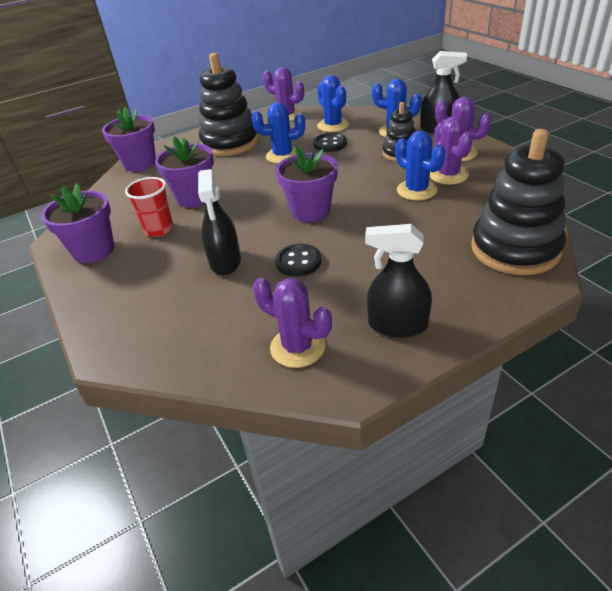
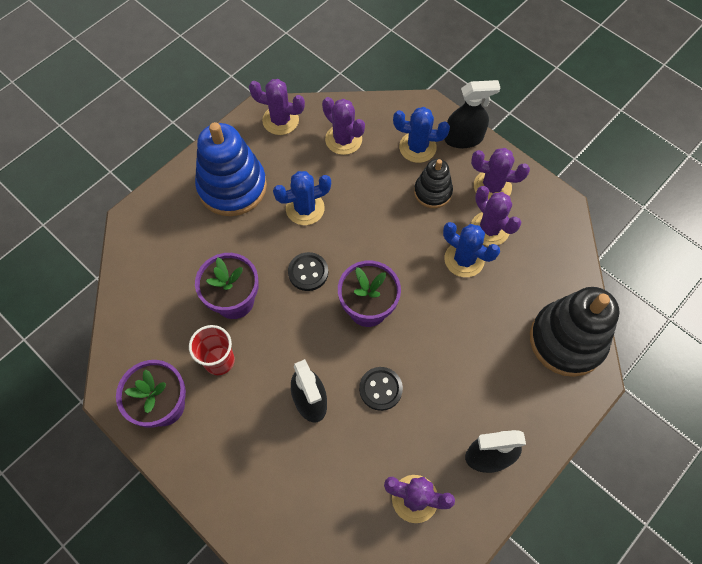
camera: 20 degrees left, 25 degrees up
(140, 163) = (138, 241): purple flower pot -> none
(230, 143) = (232, 187): black stacking toy -> blue stacking toy
(330, 144) = (351, 180): black button -> black button (308, 272)
(333, 125) = (343, 139): blue cactus -> purple cactus

